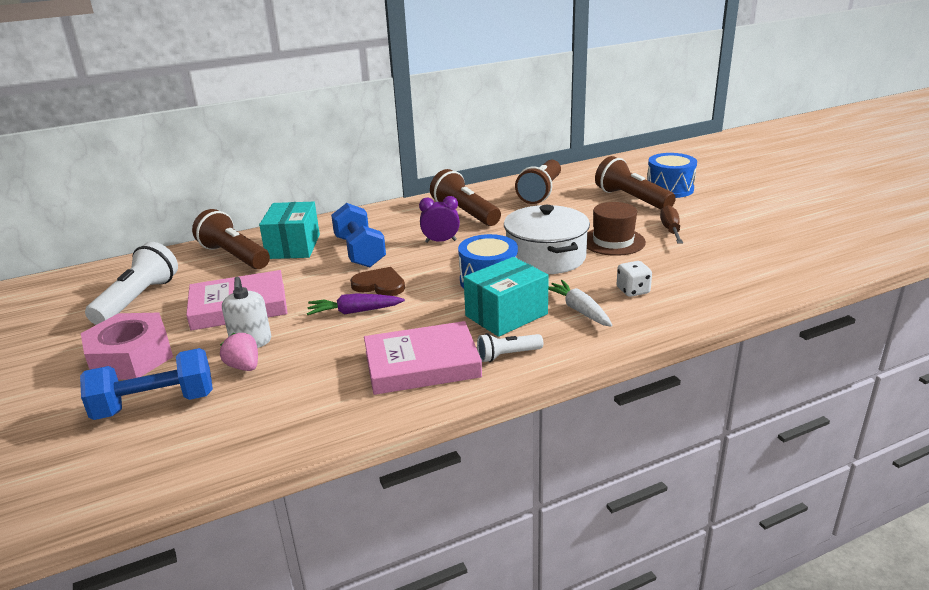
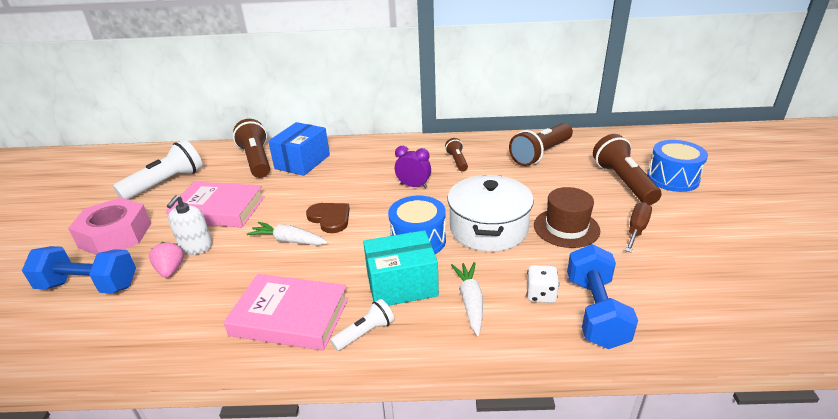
camera: 25 degrees right, 5 degrees up
(293, 246) = (302, 162): turquoise box -> blue box
(354, 312) = (289, 241): purple carrot -> white carrot
(360, 252) = (343, 180): blue dumbbell -> blue dumbbell (595, 311)
(465, 213) = (457, 161): brown flashlight -> brown flashlight, size x0.53
(507, 355) = (365, 333): white flashlight -> white flashlight turned 135 degrees clockwise

